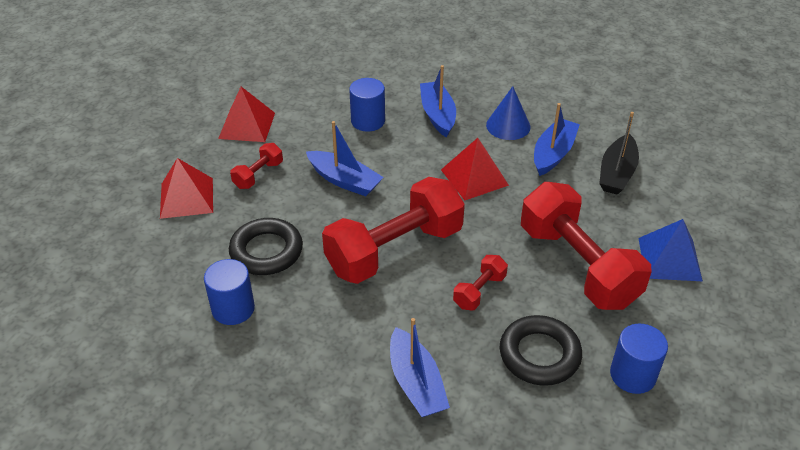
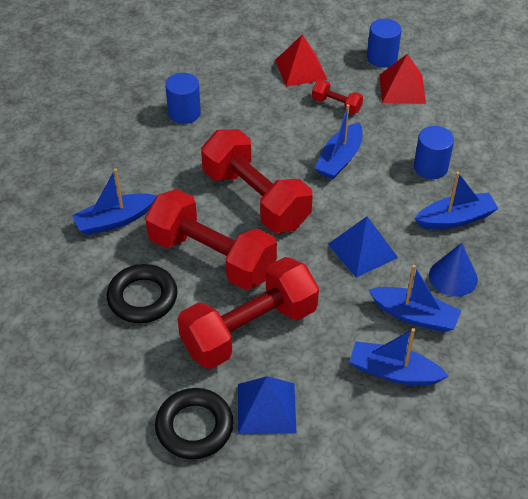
camera: 85 degrees right, 5 degrees up
(266, 251) = (246, 122): black ring -> black ring (194, 427)
(474, 177) = (362, 250): red pyramid -> blue pyramid
(479, 291) = (212, 257): red dumbbell -> red dumbbell, size x2.27
(617, 173) = (393, 372): black boat -> blue boat
(633, 375) = (121, 363): blue cylinder -> blue cylinder (382, 58)

